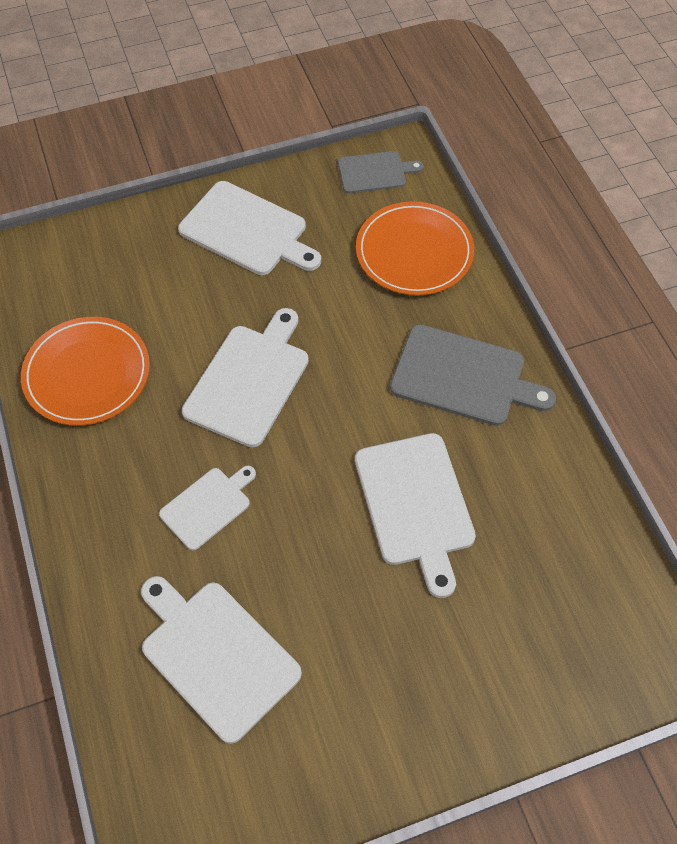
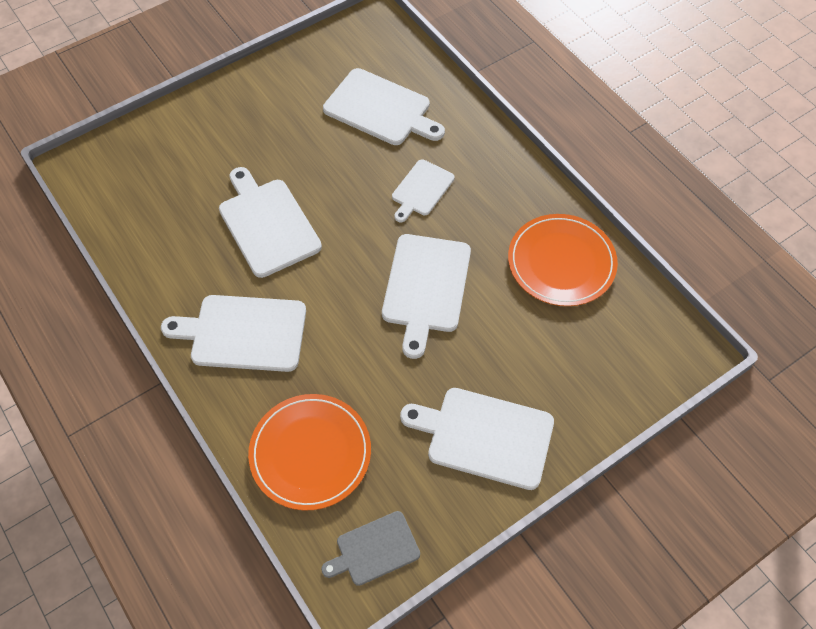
camera: 165 degrees right, 0 degrees up
(463, 377) = (243, 333): grey cutting board -> white cutting board

